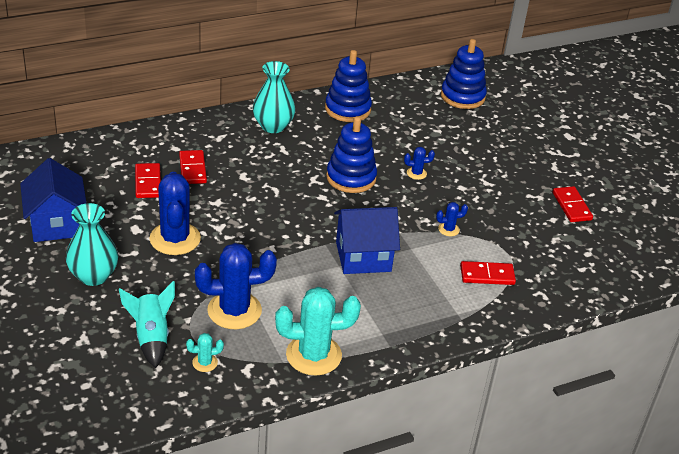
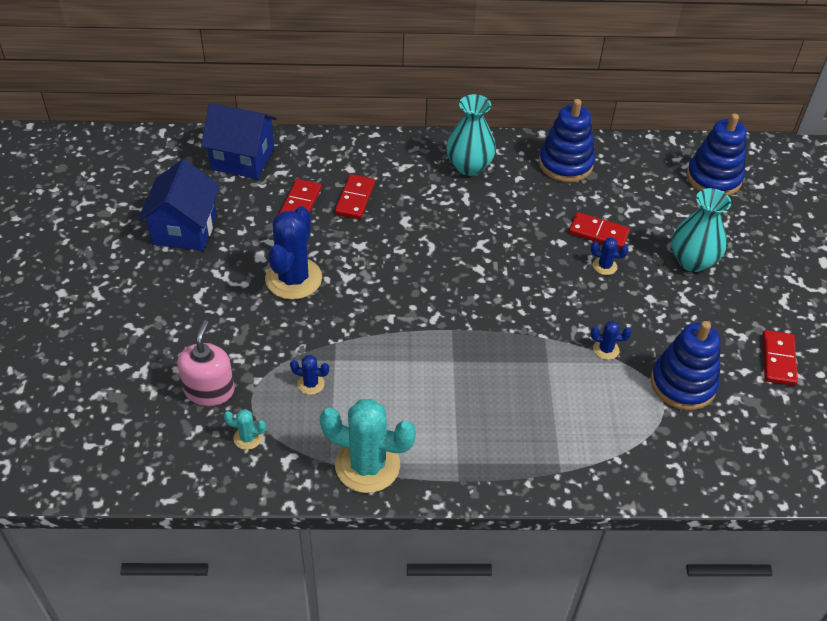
camera: 25 degrees right, 10 degrees up
(93, 276) = (189, 300): turquoise vase -> turquoise vase (692, 261)
(151, 337) = (209, 390): turquoise rocket -> pink soap dispenser
(234, 310) = (311, 384): blue cactus -> blue cactus, size x0.44
(351, 178) = (524, 252): blue stacking toy -> blue stacking toy (683, 384)
(363, 257) = (487, 357): blue house -> blue house (243, 159)
(487, 275) = (622, 423): red domino -> red domino (598, 233)

